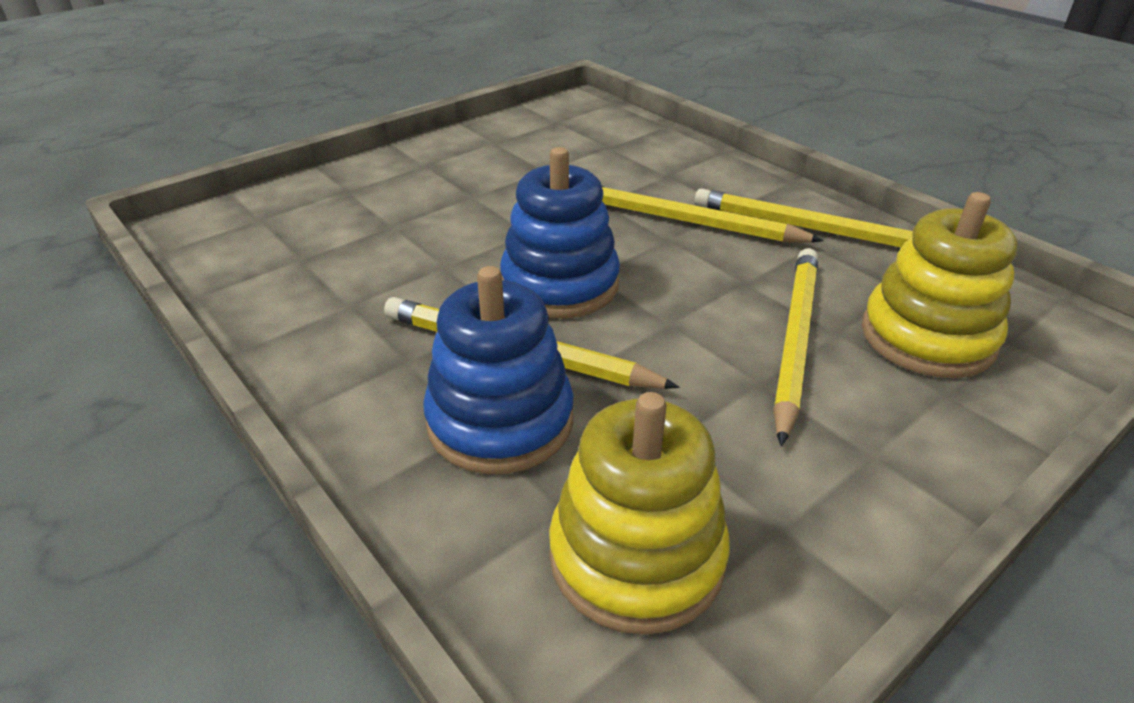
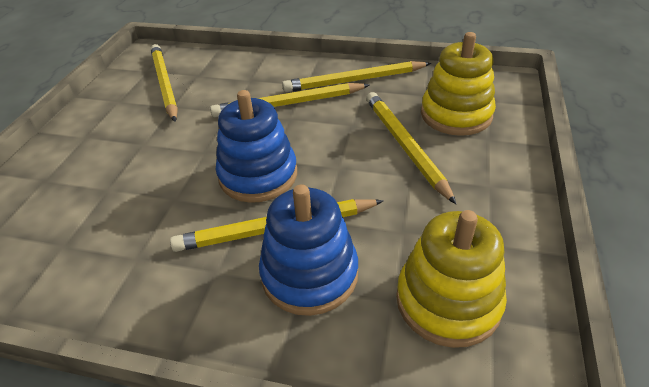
camera: 35 degrees left, 5 degrees up
(562, 142) = (165, 84): none -> yellow pencil

